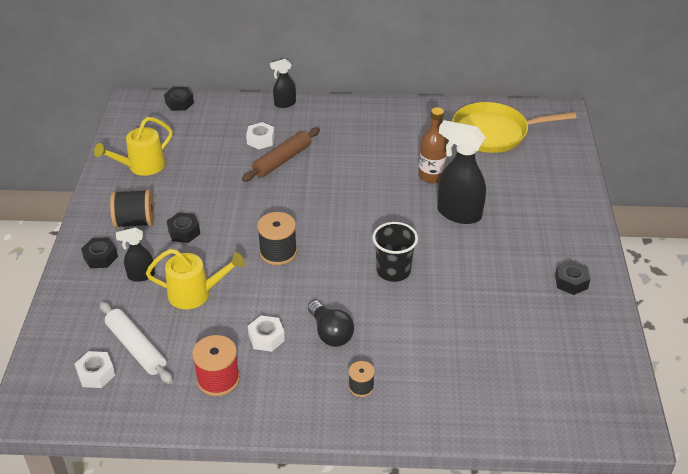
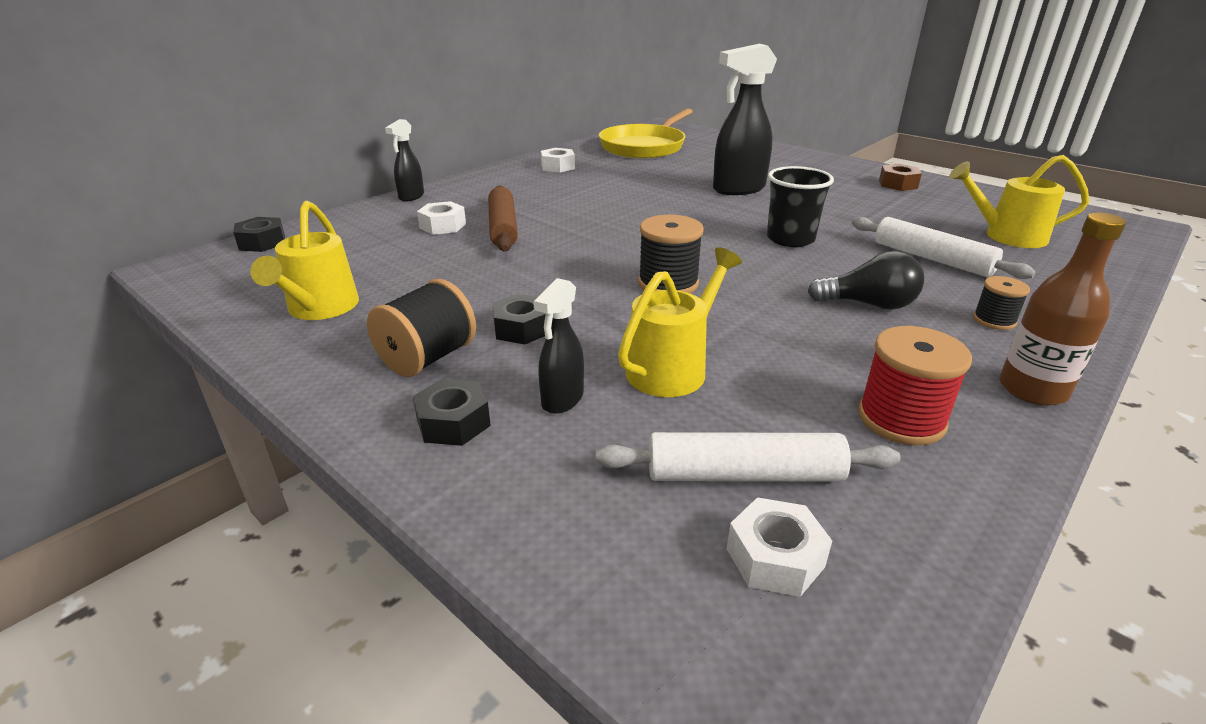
camera: 50 degrees left, 10 degrees down
(266, 338) = (836, 348): white nut -> white nut (558, 167)
(430, 339) = (932, 259): none -> white rolling pin
(432, 176) = (662, 181): brown bottle -> brown bottle (1032, 390)
(516, 364) = (1006, 236): none -> yellow watering can
(571, 282) = (898, 184): black nut -> brown nut

